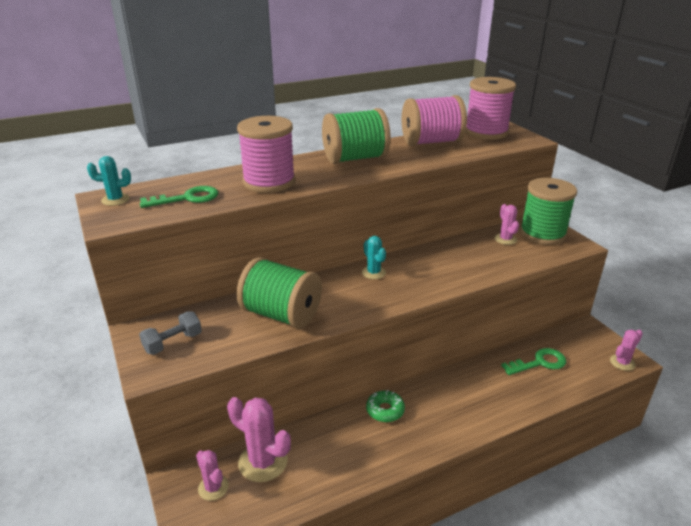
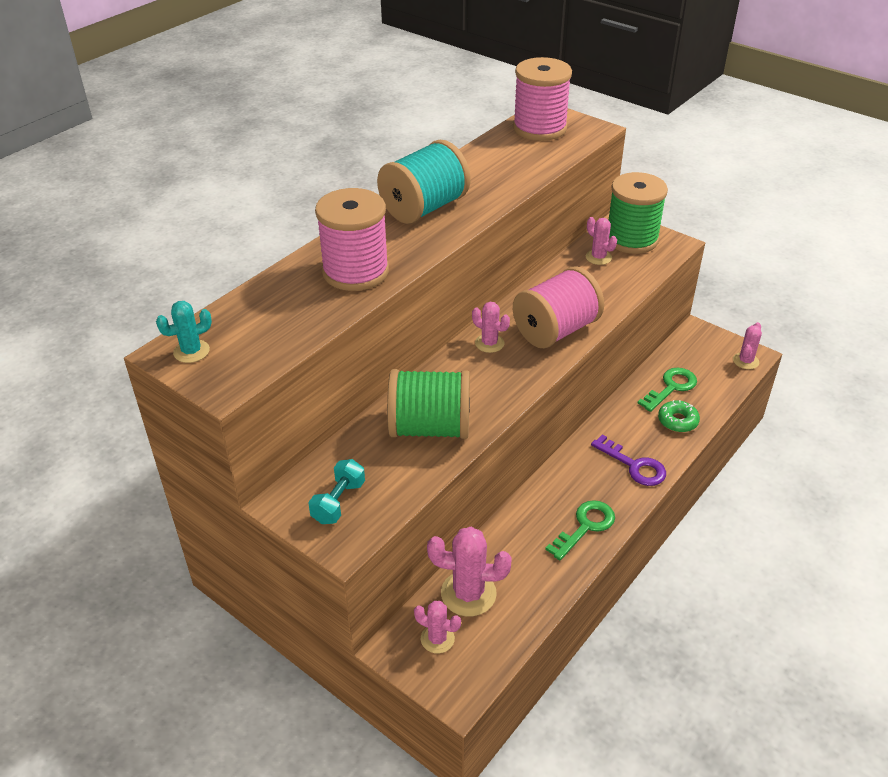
camera: 25 degrees left, 10 degrees up
(173, 343) = (338, 502): grey dumbbell -> turquoise dumbbell
(187, 198) = (280, 323): green key -> green key (585, 526)
(355, 158) = (424, 208): green spool -> turquoise spool
(373, 272) = (489, 343): turquoise cactus -> pink cactus
(385, 410) = (553, 493): green donut -> green donut (677, 421)
(431, 142) = (490, 159): pink spool -> pink spool (555, 330)
(468, 412) = (634, 465): none -> purple key

